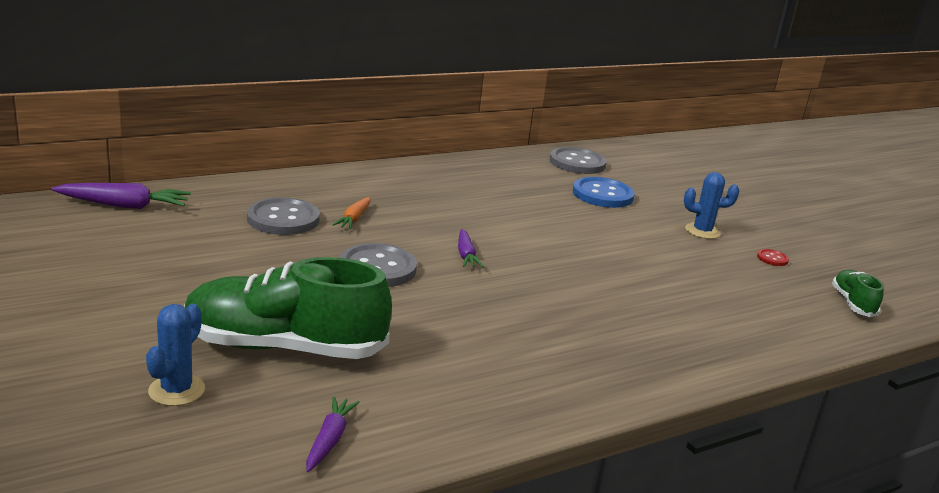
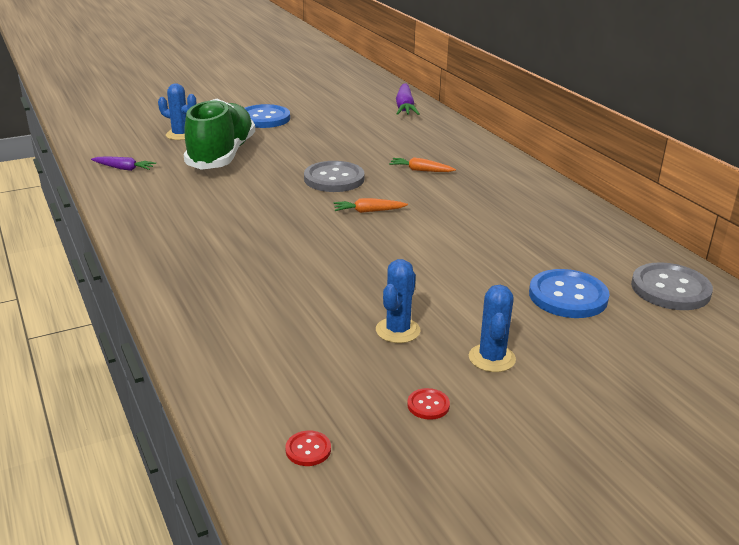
camera: 95 degrees right, 5 degrees up
(123, 310) = (264, 118): none -> blue button
(283, 219) = (407, 148): grey button -> none
(466, 255) = (368, 211): purple carrot -> orange carrot
(686, 260) = (398, 330): none -> blue cactus
(852, 303) = (308, 449): green shoe -> red button

